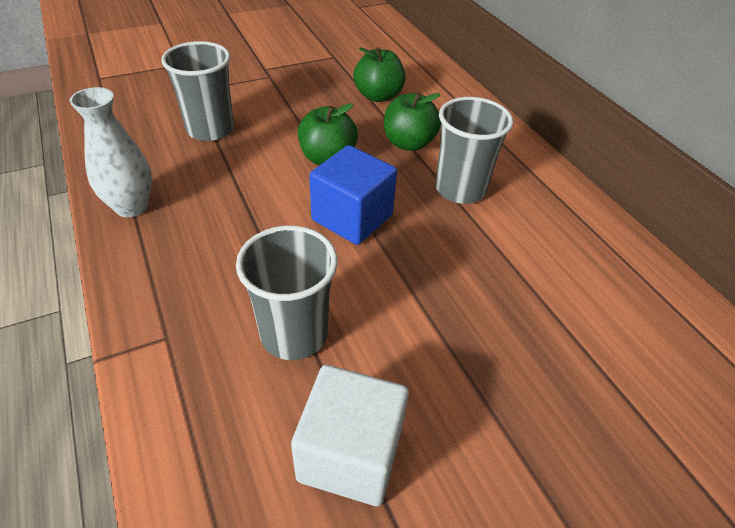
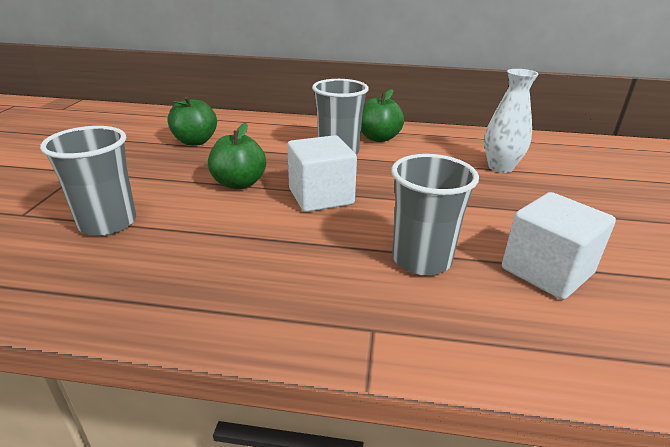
camera: 55 degrees left, 15 degrees down
(131, 207) = (158, 304): white vase -> white vase (500, 167)
(352, 217) = (321, 196): blue cube -> white cube
(408, 143) = (268, 151): green apple -> green apple (379, 138)

